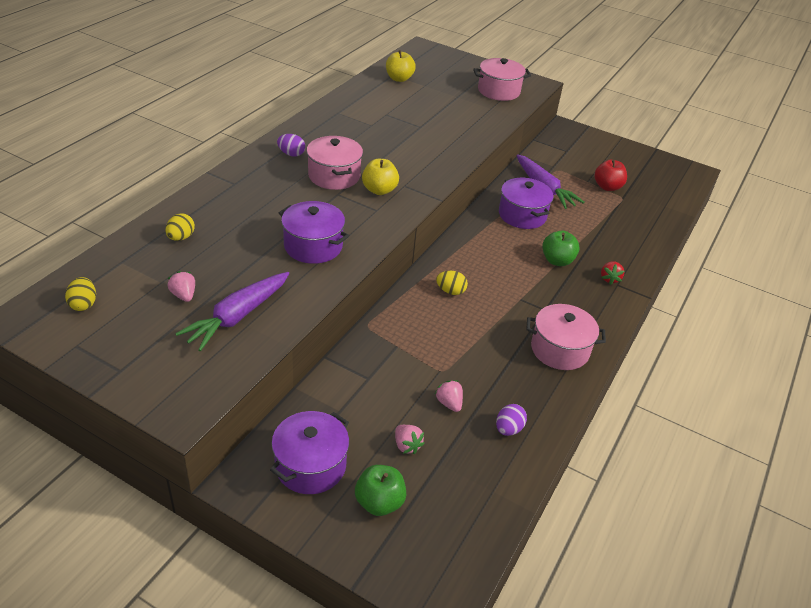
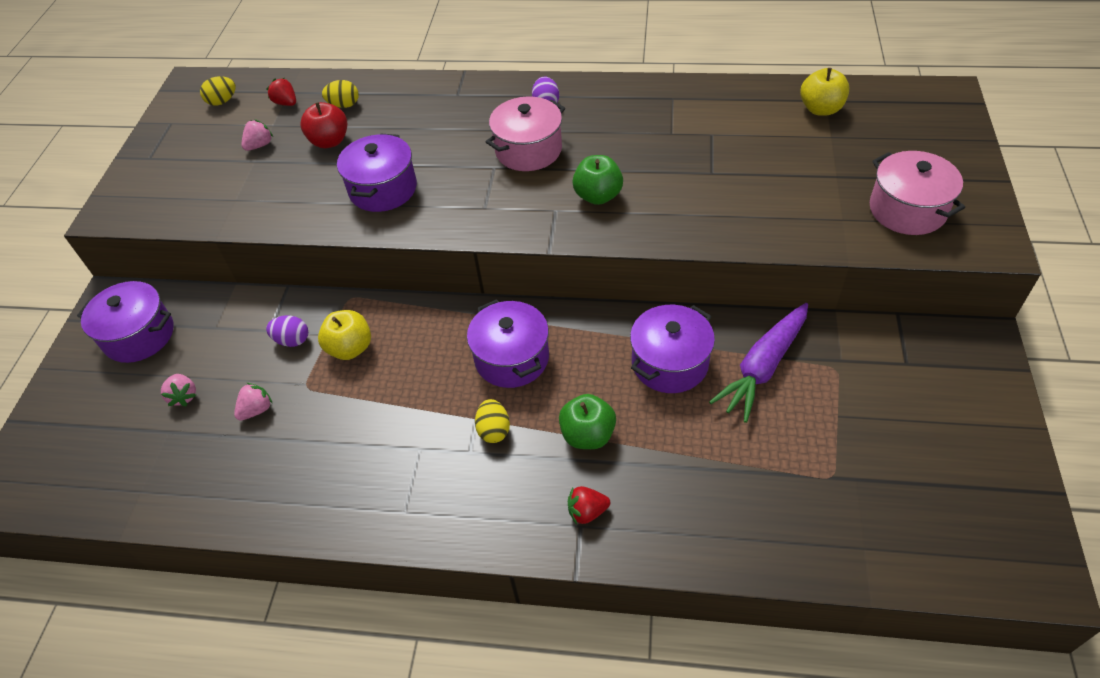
camera: 75 degrees right, 10 degrees up
(137, 267) = (286, 103): none -> red strawberry
(237, 317) = (244, 188): purple carrot -> none
(379, 190) = (527, 194): yellow apple -> yellow apple (350, 348)
(379, 502) = (105, 402): green apple -> green apple (598, 196)
(407, 445) = (184, 396): pink strawberry -> pink strawberry turned 60 degrees counterclockwise
(450, 291) = (450, 345): yellow egg -> yellow egg (494, 430)
(480, 269) = (512, 358): none -> purple pot
(508, 429) = (235, 477): purple egg -> purple egg (292, 340)
(560, 349) = (396, 491): pink pot -> none
(607, 187) = (845, 447): red apple -> red apple (330, 141)

